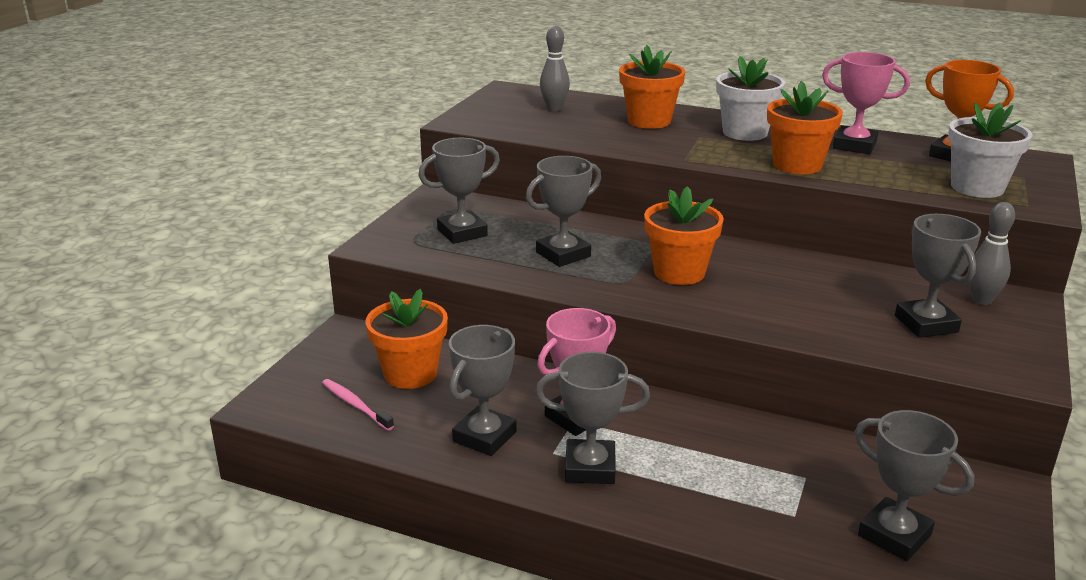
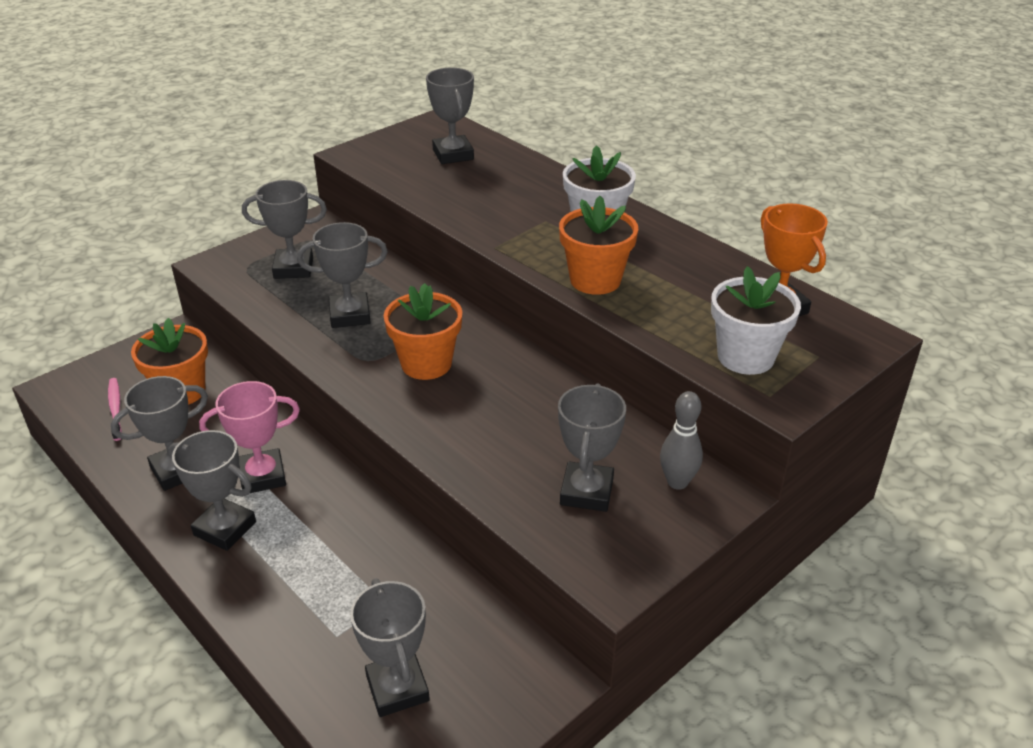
camera: 25 degrees right, 10 degrees up
(554, 108) = (453, 154): grey bowling pin -> grey trophy
(649, 121) = (521, 189): orange flower pot -> none
(854, 145) = (687, 269): pink trophy -> none

